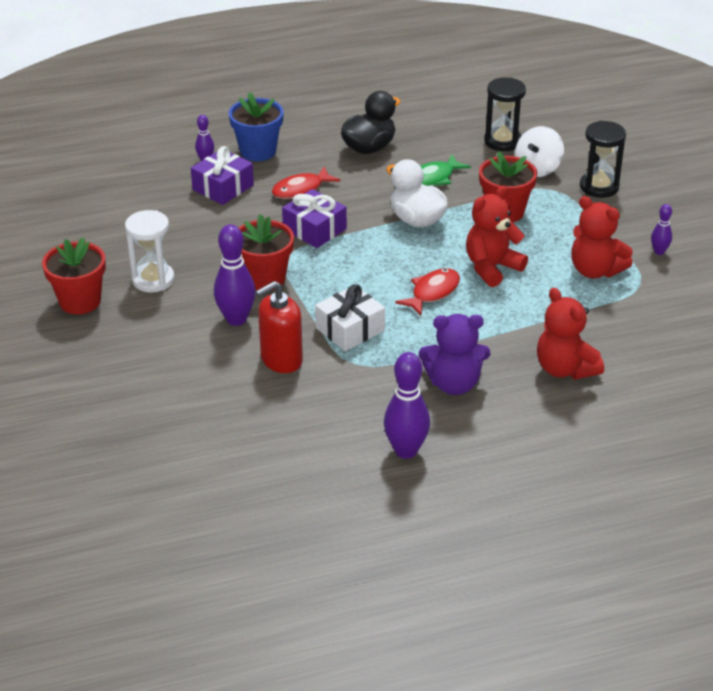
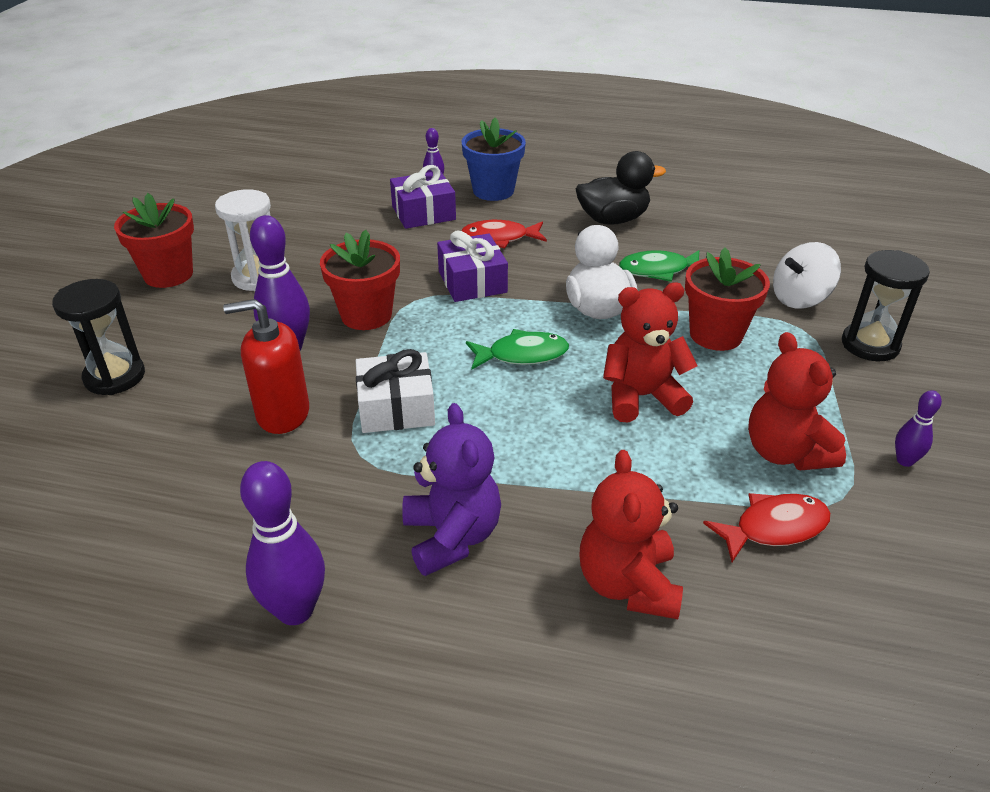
camera: 30 degrees right, 0 degrees up
(396, 268) = (522, 355): none -> green fish
(432, 292) = (538, 400): red fish -> red fish (774, 528)
(454, 384) = (452, 536): purple teddy bear -> purple teddy bear turned 135 degrees counterclockwise
(502, 141) = (777, 256): black hourglass -> black hourglass (115, 377)

